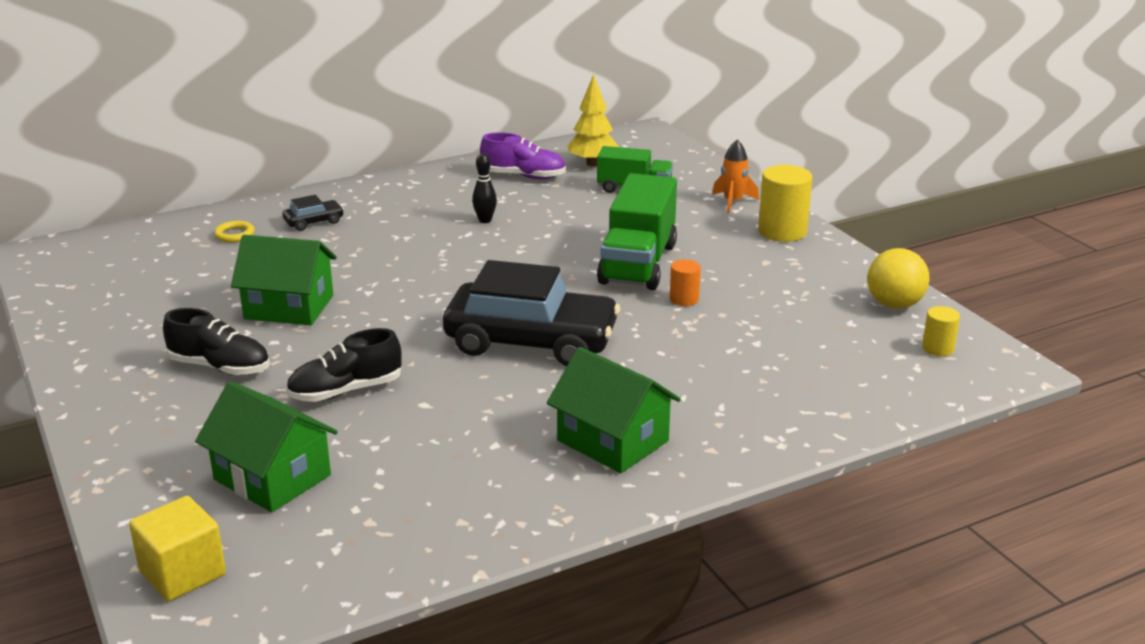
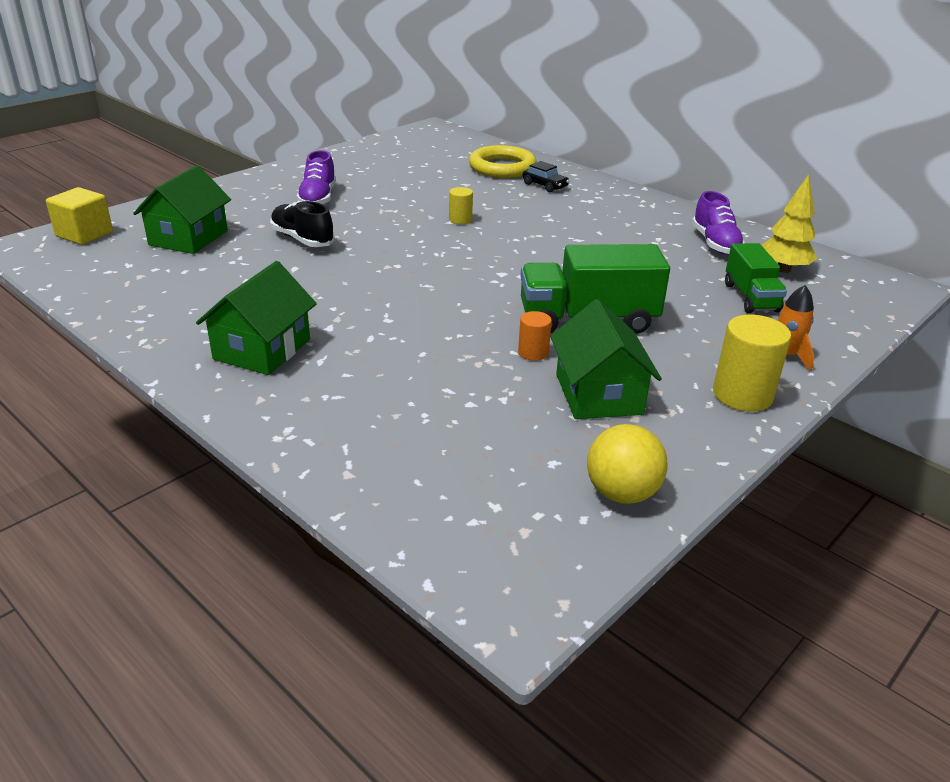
camera: 70 degrees right, 5 degrees up
(220, 367) = (318, 198): black shoe -> purple shoe
(234, 235) = (502, 167): yellow ring -> yellow ring, size x2.25
(289, 307) = (409, 202): green house -> green house (598, 394)
(485, 220) = (609, 242): black bowling pin -> none
(531, 341) = (409, 292): black car -> none
(938, 348) = (530, 536): yellow cylinder -> yellow cylinder (460, 220)

